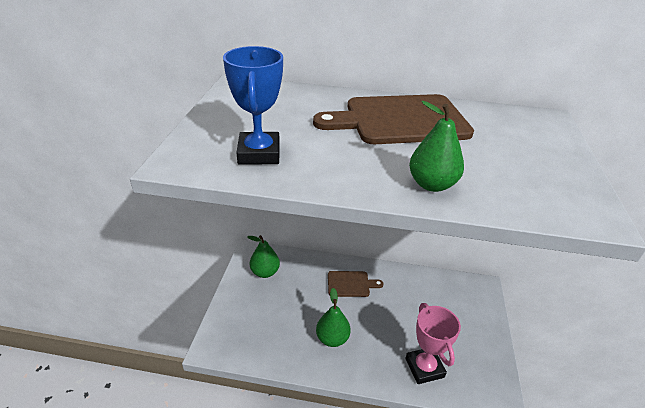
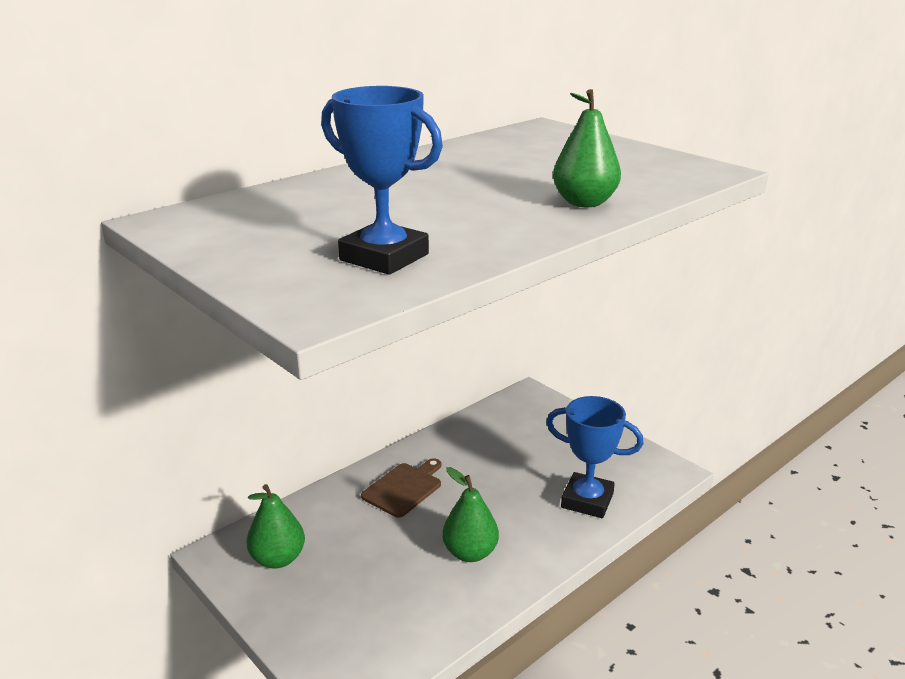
camera: 50 degrees left, 10 degrees down
(400, 120) = (440, 174): brown cutting board -> none
(424, 368) = (587, 500): pink trophy -> blue trophy

